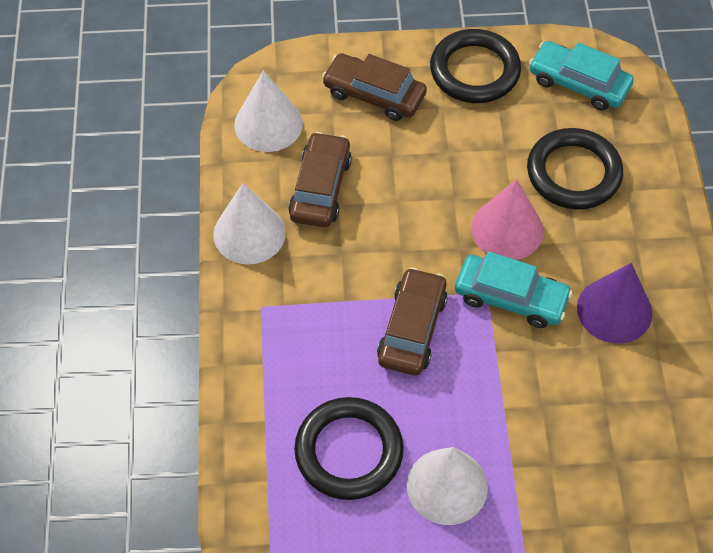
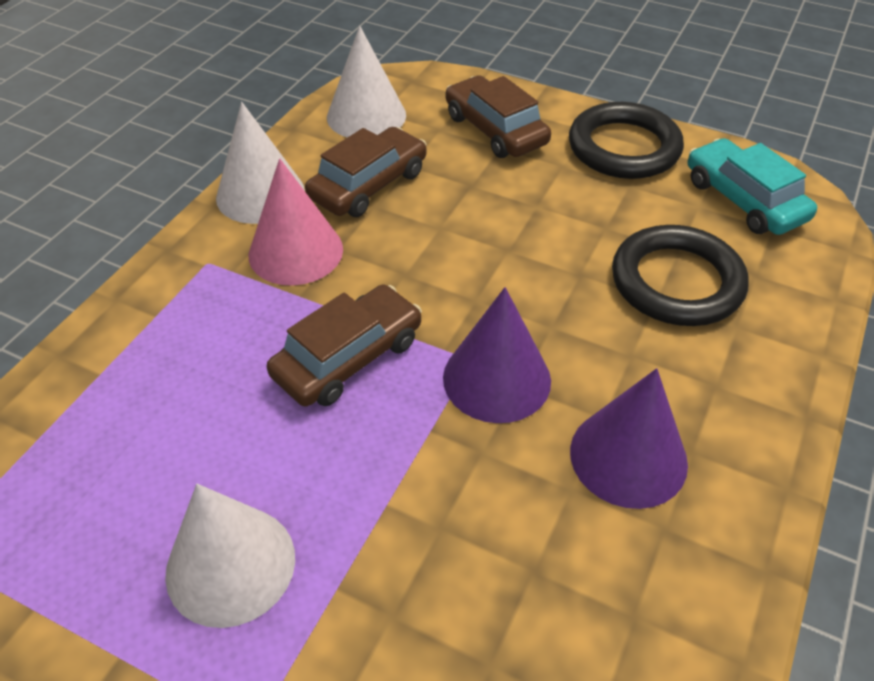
camera: 30 degrees right, 10 degrees down
(349, 451) = (154, 455): black ring -> none
(507, 229) = (548, 305): pink cone -> pink cone (296, 251)
(510, 297) = (496, 378): turquoise car -> purple cone

